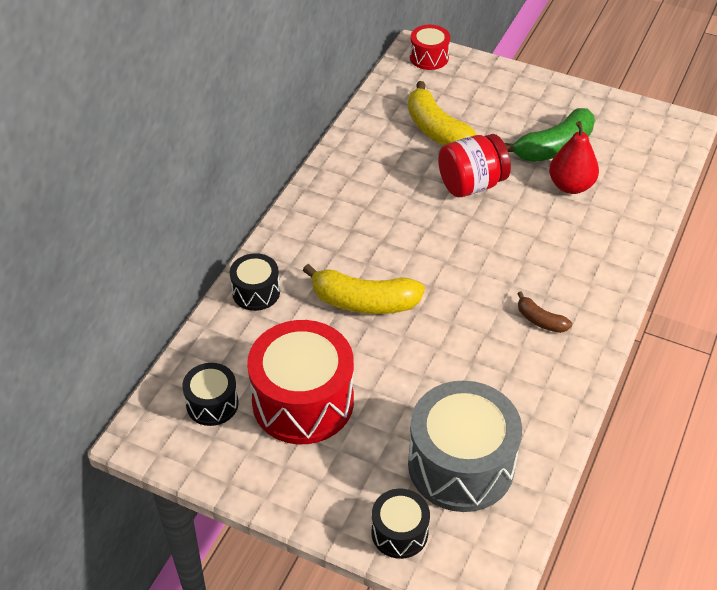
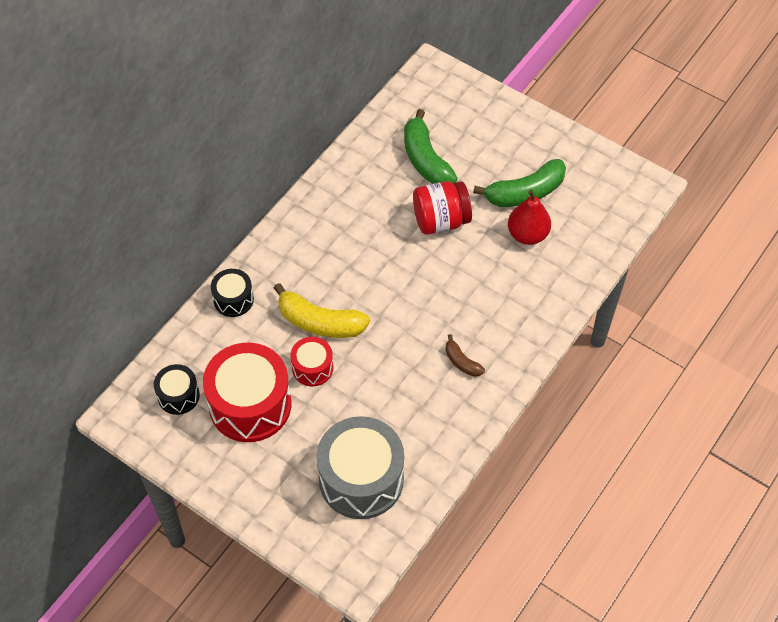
camera: 10 degrees right, 10 degrees up
(399, 532) = (299, 527): black drum -> none
(429, 57) = (439, 78): red drum -> red drum (312, 368)
(437, 130) = (425, 159): yellow banana -> green banana

